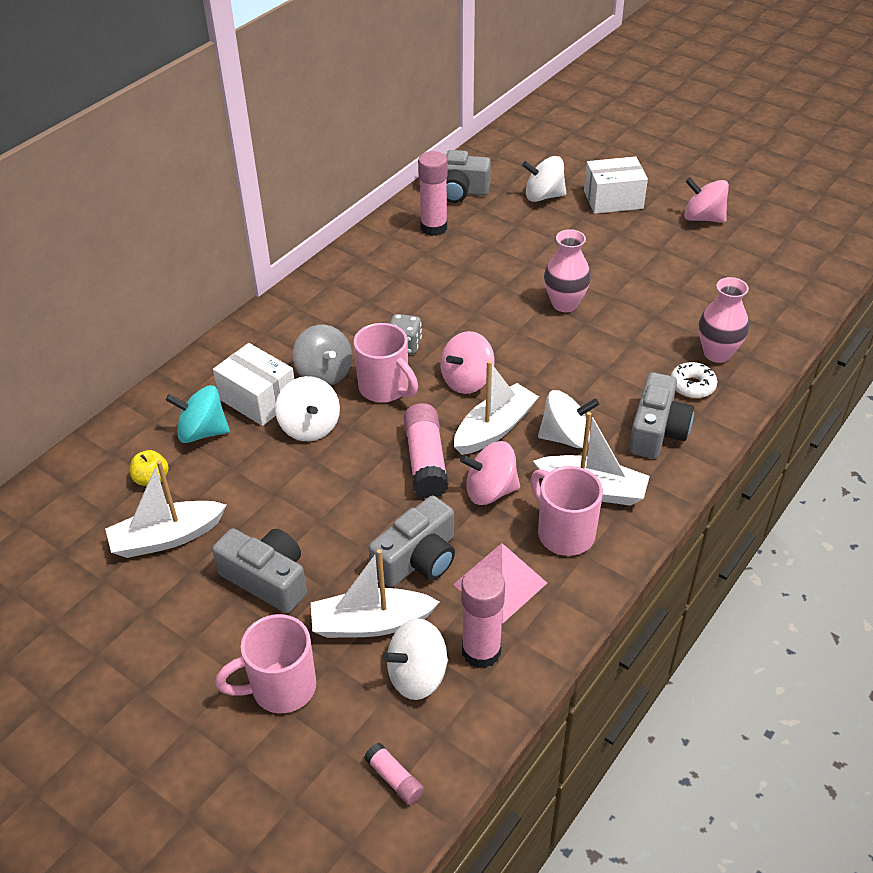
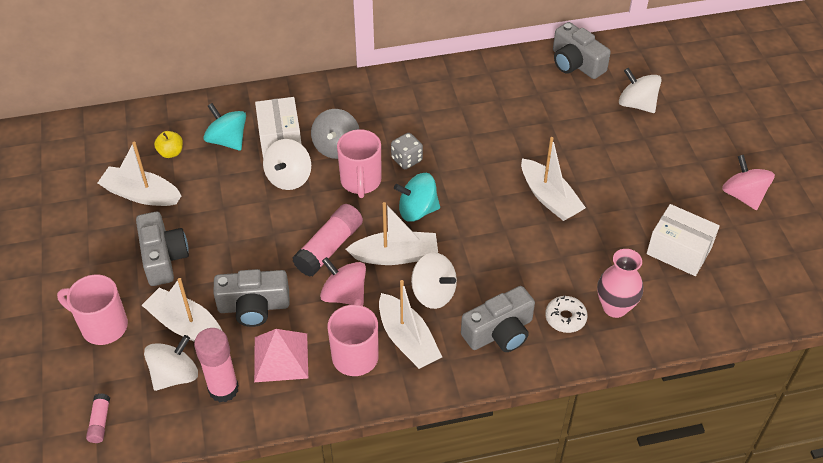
camera: 40 degrees right, 5 degrees up
(417, 676) = (175, 375): white spinning top -> white spinning top turned 120 degrees clockwise
(433, 228) = (526, 83): pink glue stick -> none
(467, 380) = (417, 210): pink spinning top -> turquoise spinning top
(564, 304) = (549, 198): pink vase -> white boat
(613, 199) = (688, 138): white box -> white box (679, 251)

